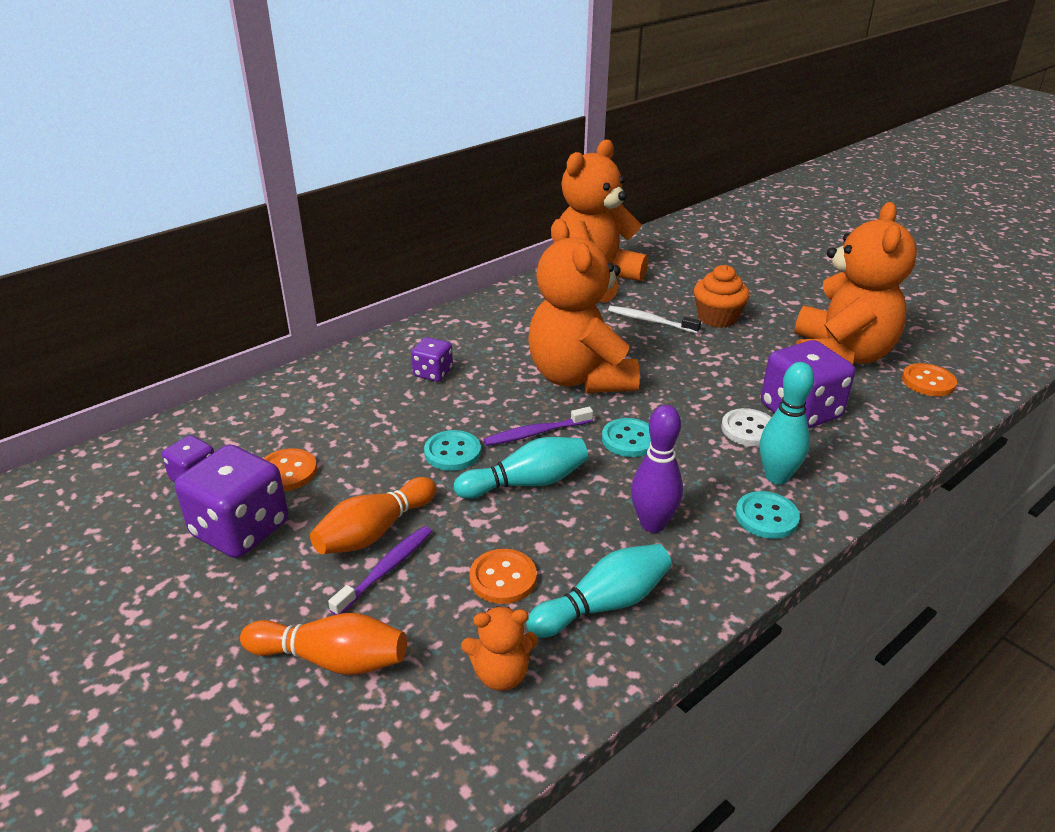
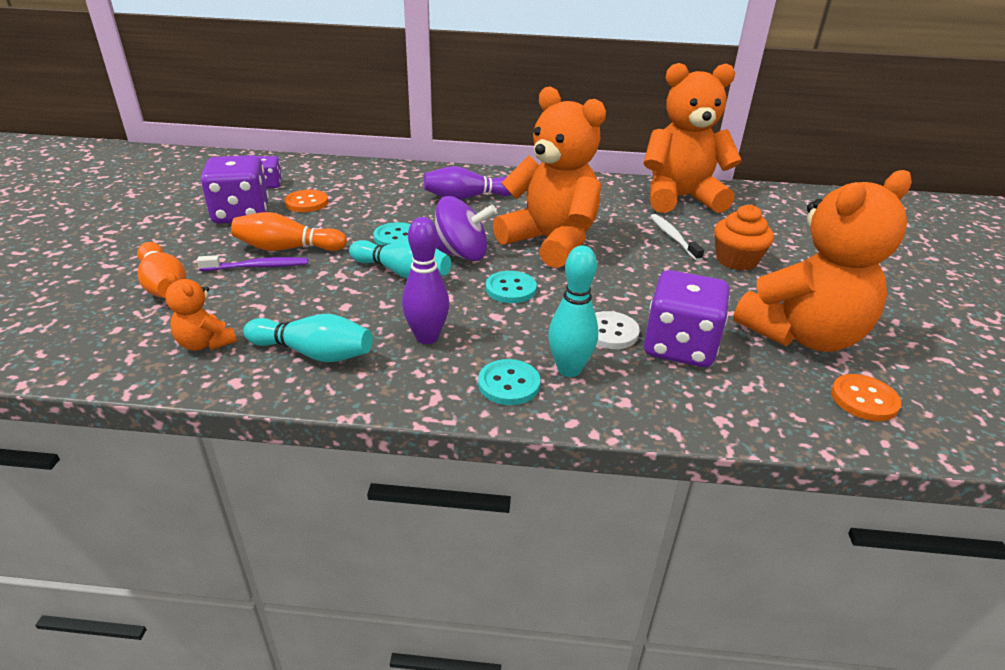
camera: 45 degrees right, 0 degrees up
(433, 373) = (466, 197): purple dice -> purple bowling pin
(503, 578) = (296, 306): orange button -> none
(536, 433) = (461, 254): purple toothbrush -> purple spinning top
(580, 377) = (551, 242): orange teddy bear -> orange teddy bear turned 105 degrees clockwise

